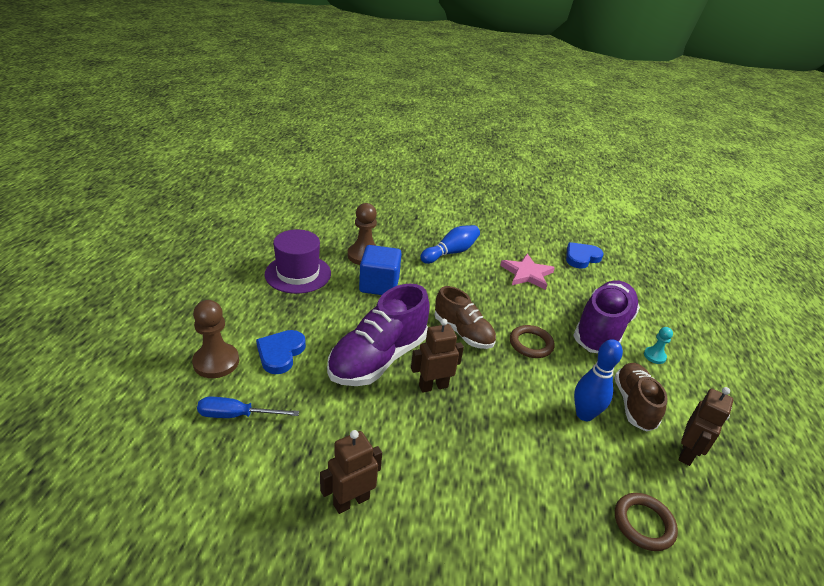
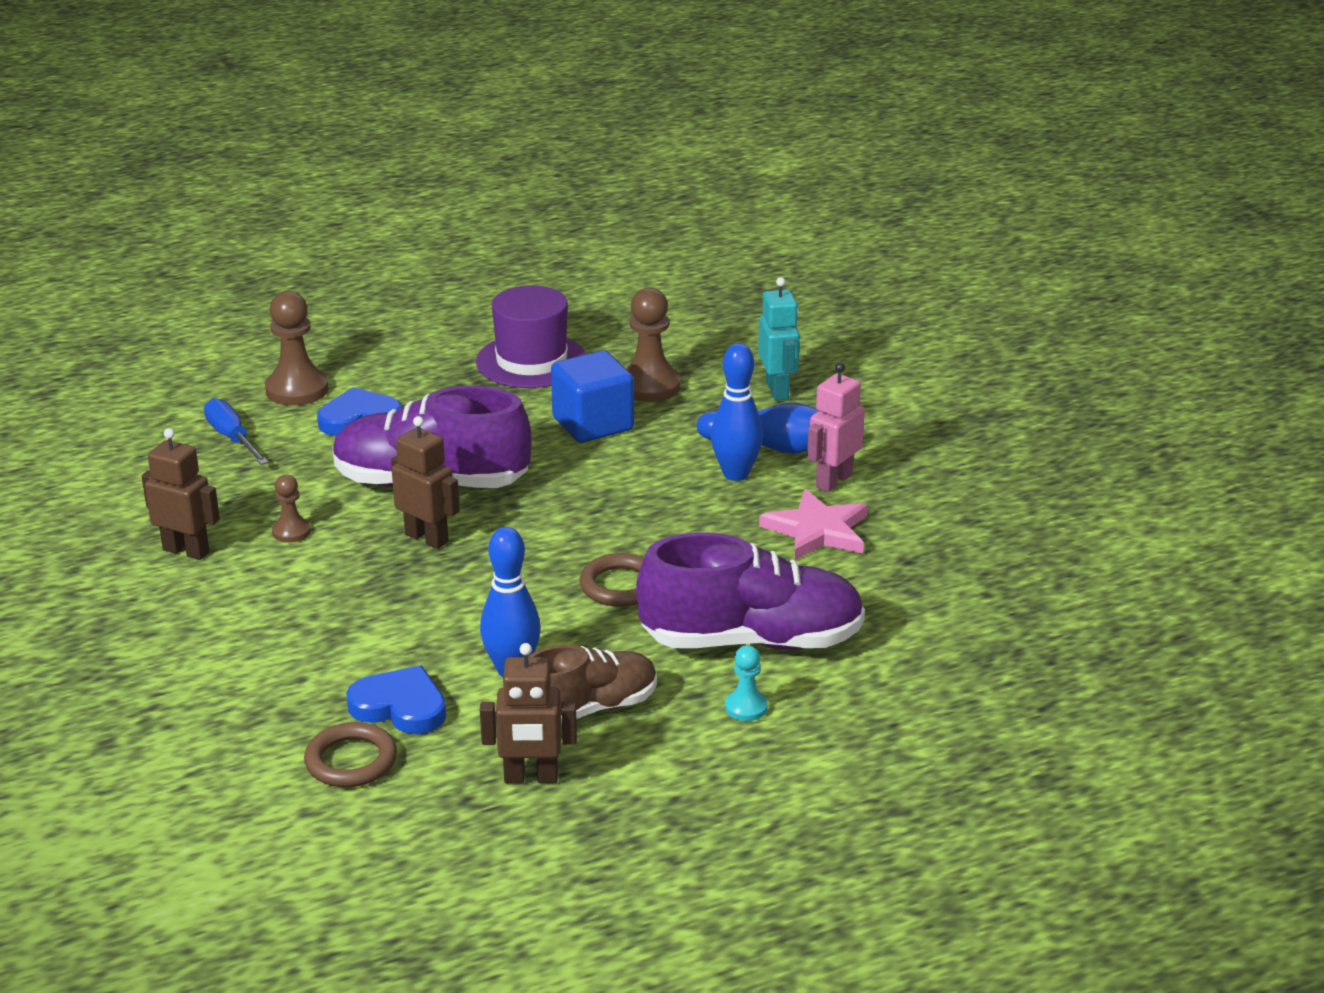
camera: 60 degrees right, 5 degrees down
(376, 438) = (291, 532): none -> brown pawn
(407, 230) = (777, 390): none -> turquoise robot
(463, 270) = (736, 474): none -> blue bowling pin
(463, 333) = (571, 523): brown shoe -> none
(492, 252) = (833, 481): none -> pink robot
(581, 257) = (965, 569): blue heart -> blue heart (400, 706)

